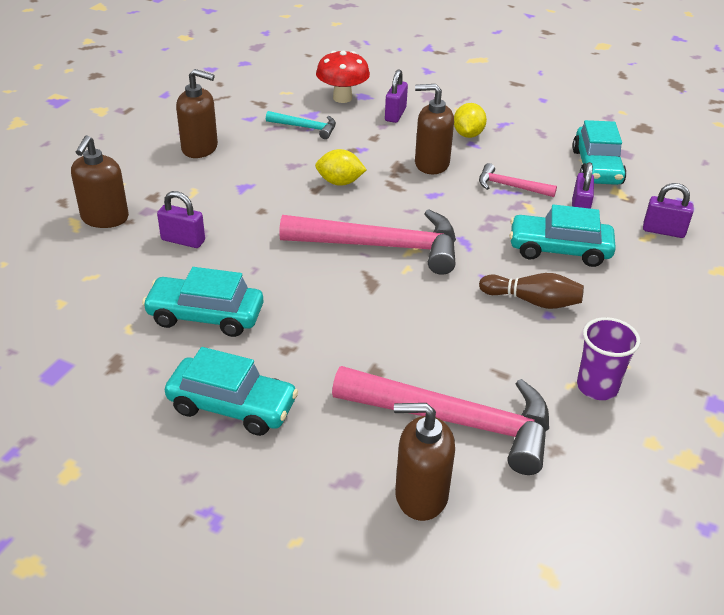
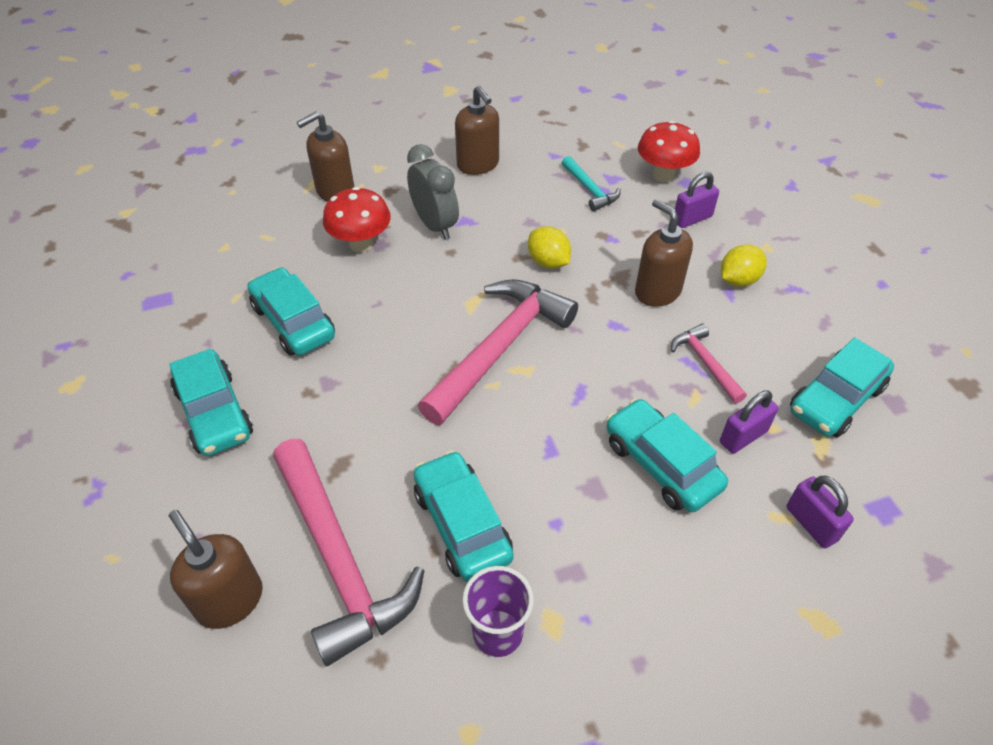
camera: 45 degrees right, 10 degrees up
(183, 240) = (361, 244): purple padlock -> red mushroom
(224, 200) = (435, 225): none -> grey clock
(381, 246) = (500, 348): pink hammer -> pink hammer turned 105 degrees counterclockwise
(499, 351) = (462, 524): none -> turquoise car
(533, 301) = (560, 499): brown bowling pin -> none

